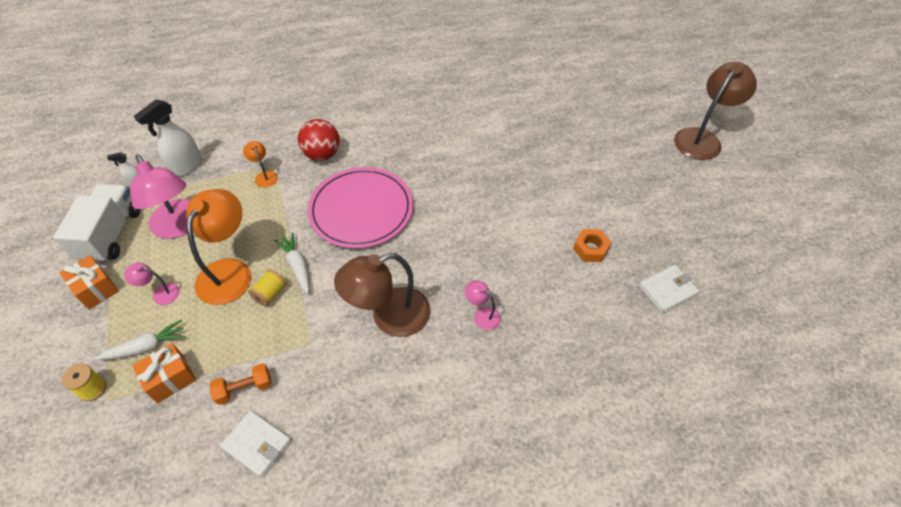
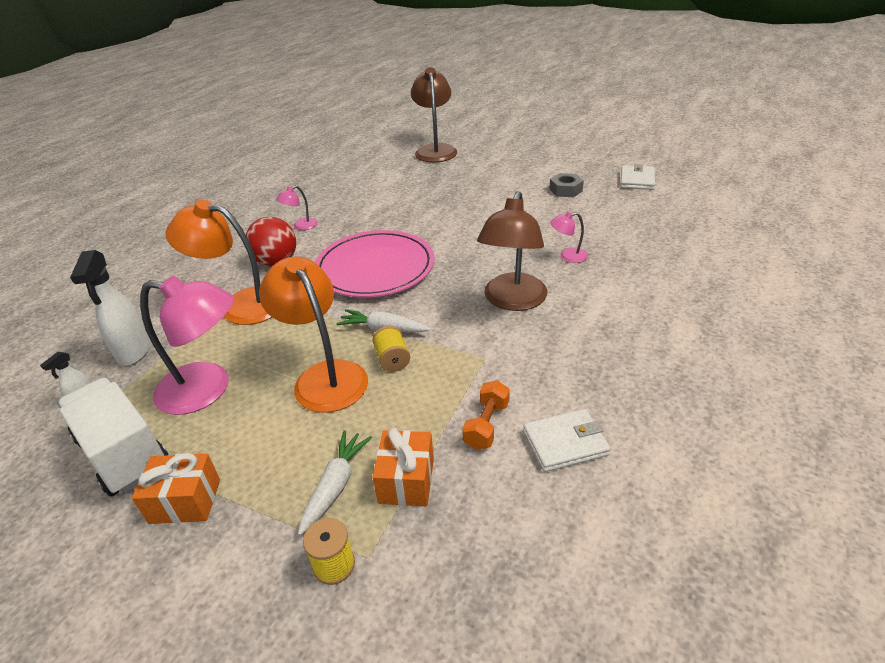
camera: 45 degrees left, 15 degrees down
(160, 293) = (276, 442): pink lamp -> pink lamp (301, 226)
(264, 176) = (241, 305): orange lamp -> orange lamp, size x2.14
(590, 249) = (565, 190): orange nut -> grey nut
(702, 138) = (529, 119): brown lamp -> brown lamp (435, 150)

